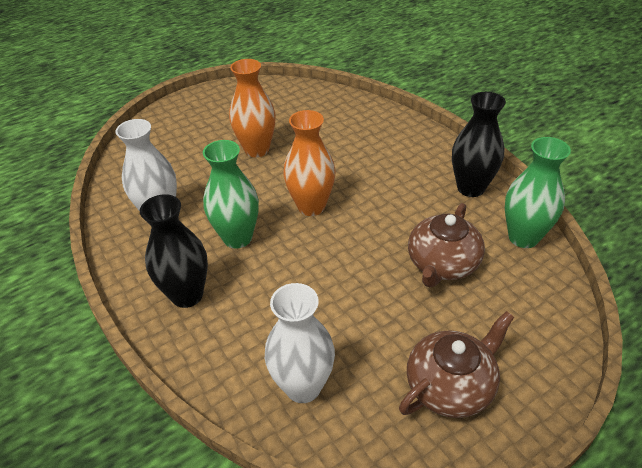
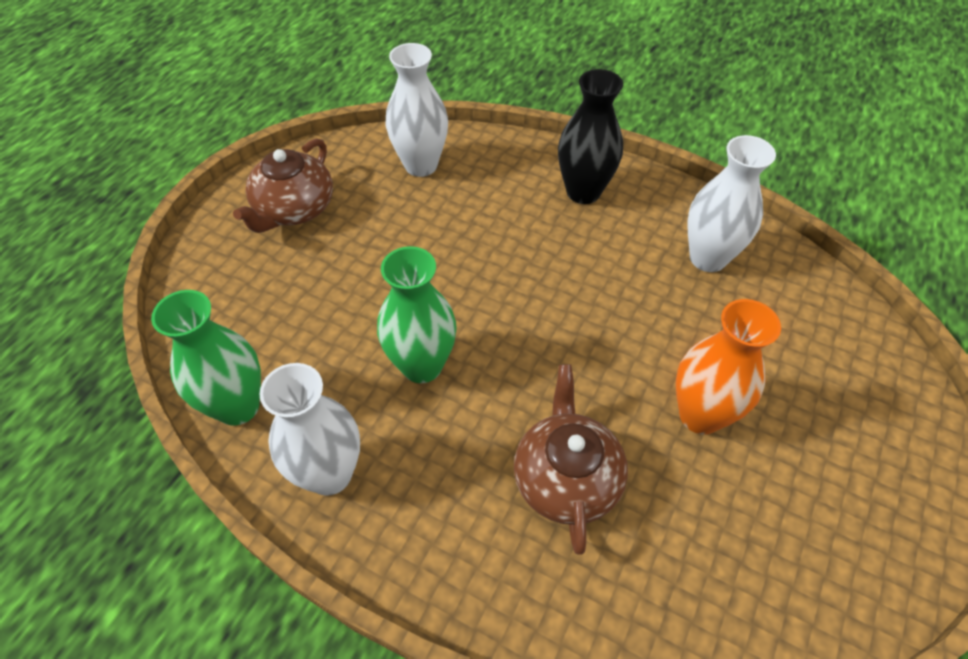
camera: 150 degrees right, 10 degrees up
(237, 238) = (591, 265): green vase -> green vase (422, 365)
(311, 206) = (540, 343): orange vase -> none
(442, 264) = (336, 324): brown teapot -> brown teapot (566, 478)
(470, 188) = (329, 474): black vase -> white vase

